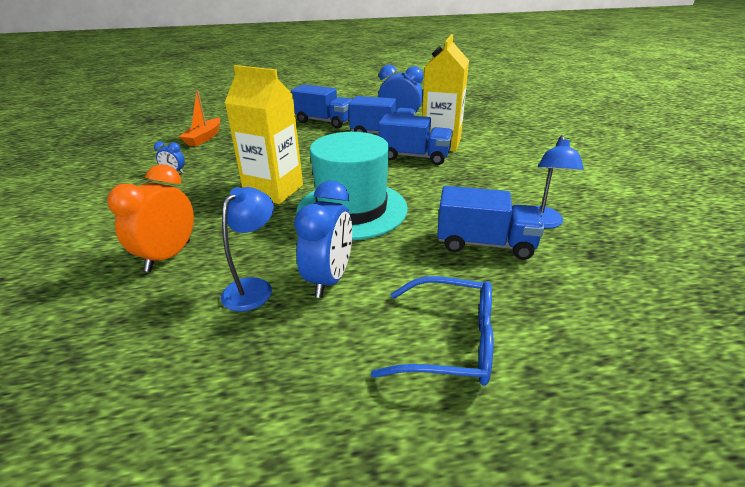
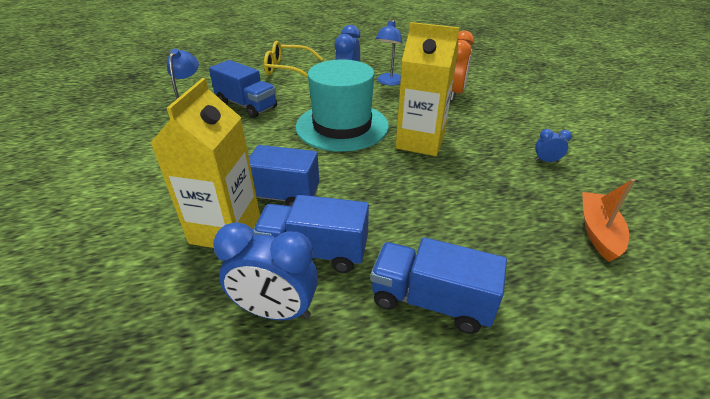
camera: 175 degrees right, 5 degrees up
(450, 342) = (288, 69): blue glasses -> yellow glasses
(485, 244) = (246, 105): blue truck -> blue truck turned 150 degrees counterclockwise

